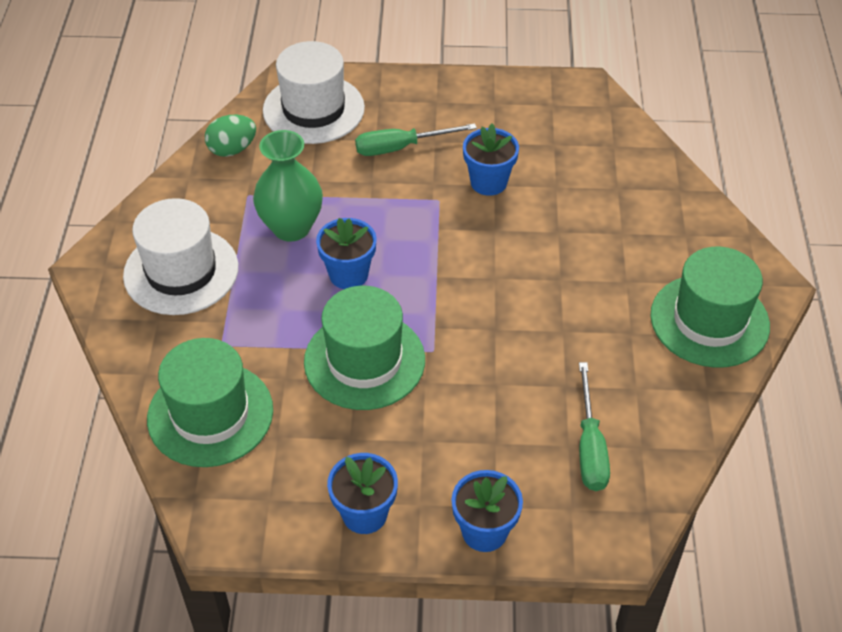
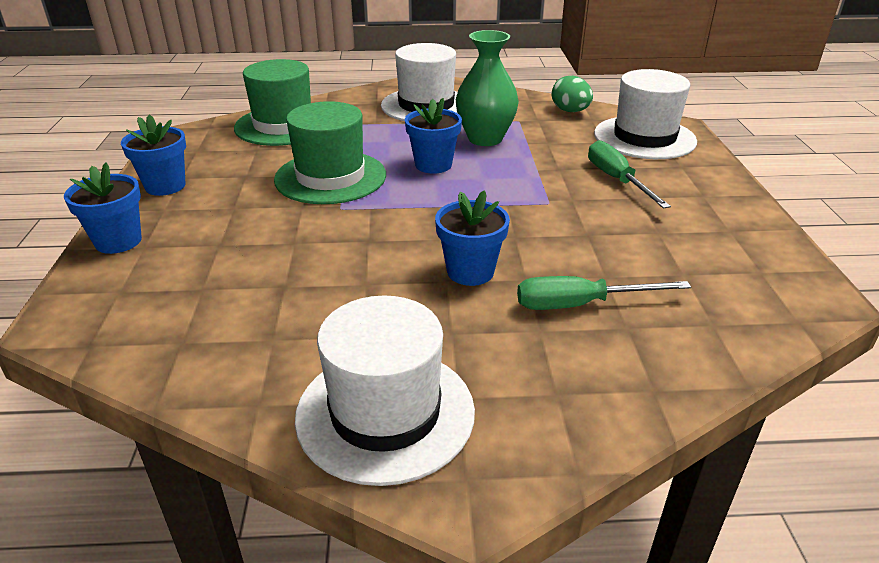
camera: 85 degrees right, 15 degrees down
(488, 182) = (589, 230): blue flower pot -> blue flower pot (470, 272)
(590, 446) = (195, 303): green screwdriver -> green screwdriver (580, 304)
(709, 320) = (385, 413): green hat -> white hat

